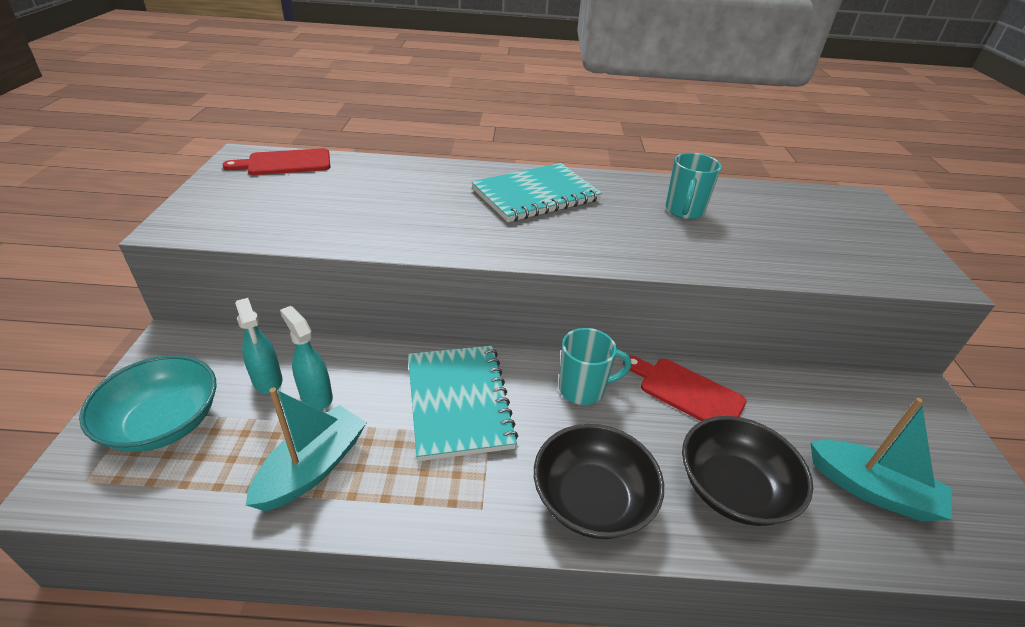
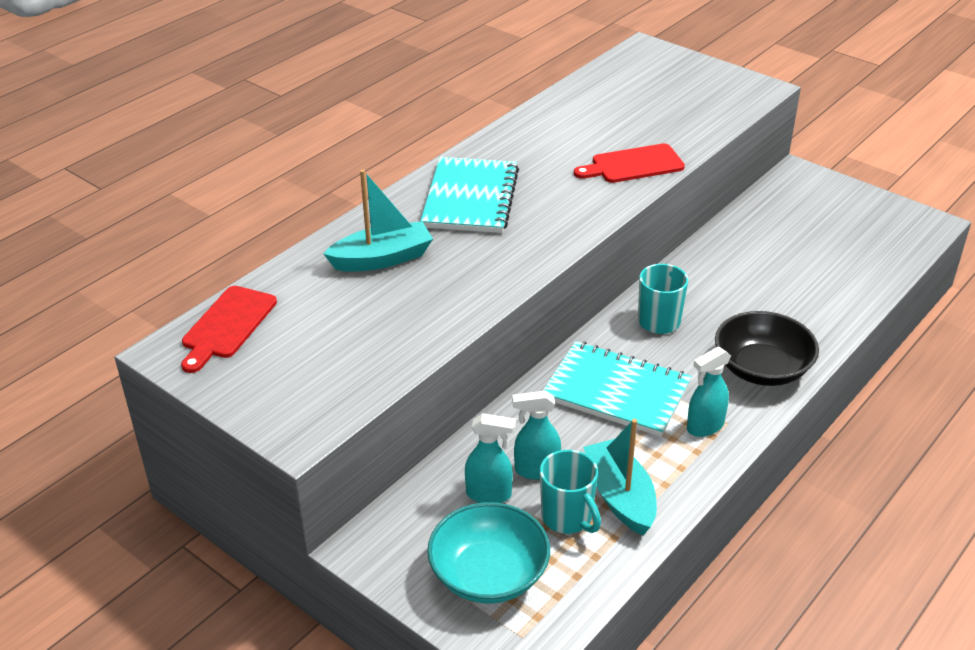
camera: 50 degrees left, 0 degrees up
(461, 490) = (704, 426): none -> turquoise spray bottle
(684, 211) = (576, 138): turquoise mug -> turquoise mug (568, 518)
(687, 392) = (707, 273): red cutting board -> red cutting board (633, 165)
(733, 489) = (802, 303): black bowl -> none
(872, 490) = (847, 249): turquoise boat -> turquoise boat (382, 259)

